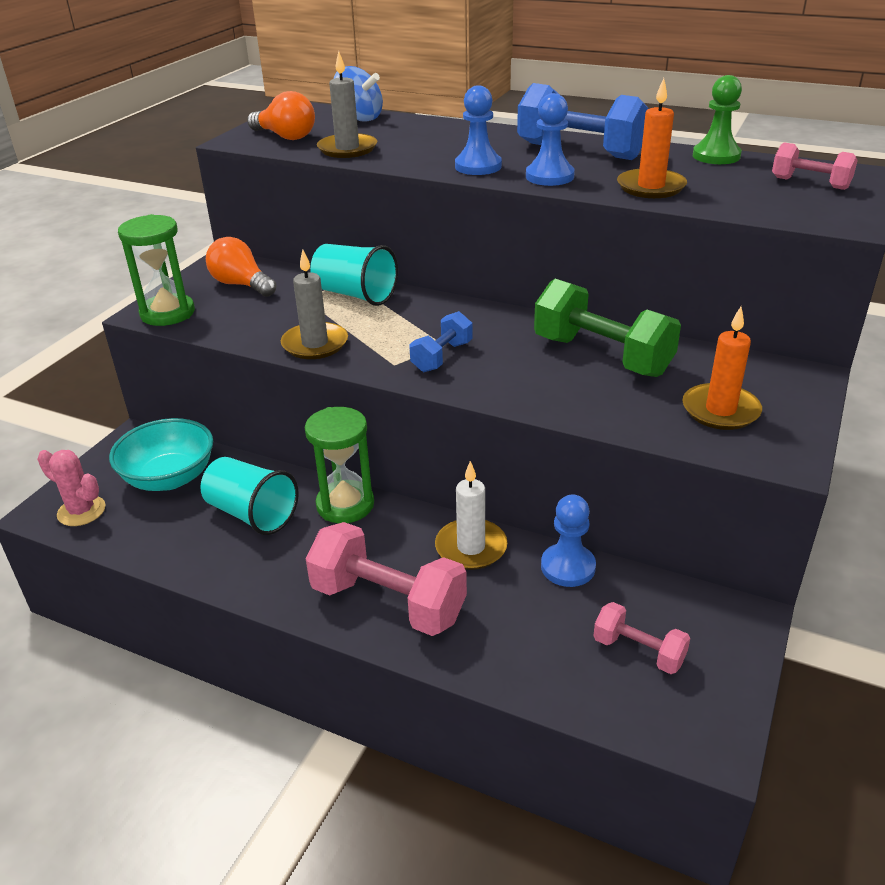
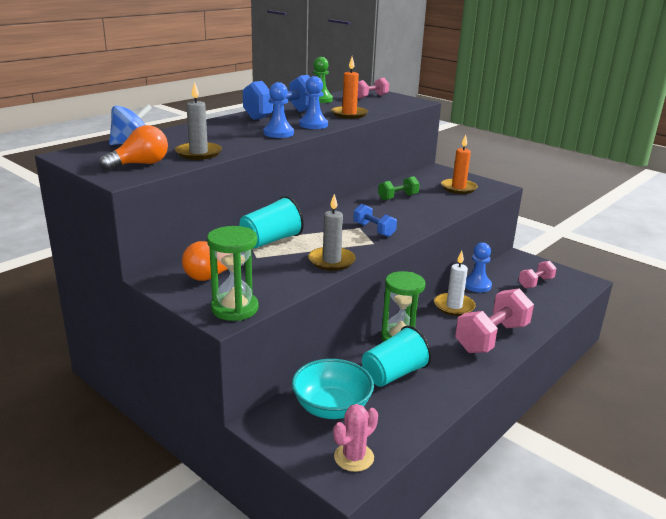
camera: 75 degrees left, 10 degrees down
(602, 356) = (398, 197): green dumbbell -> green dumbbell, size x0.54

